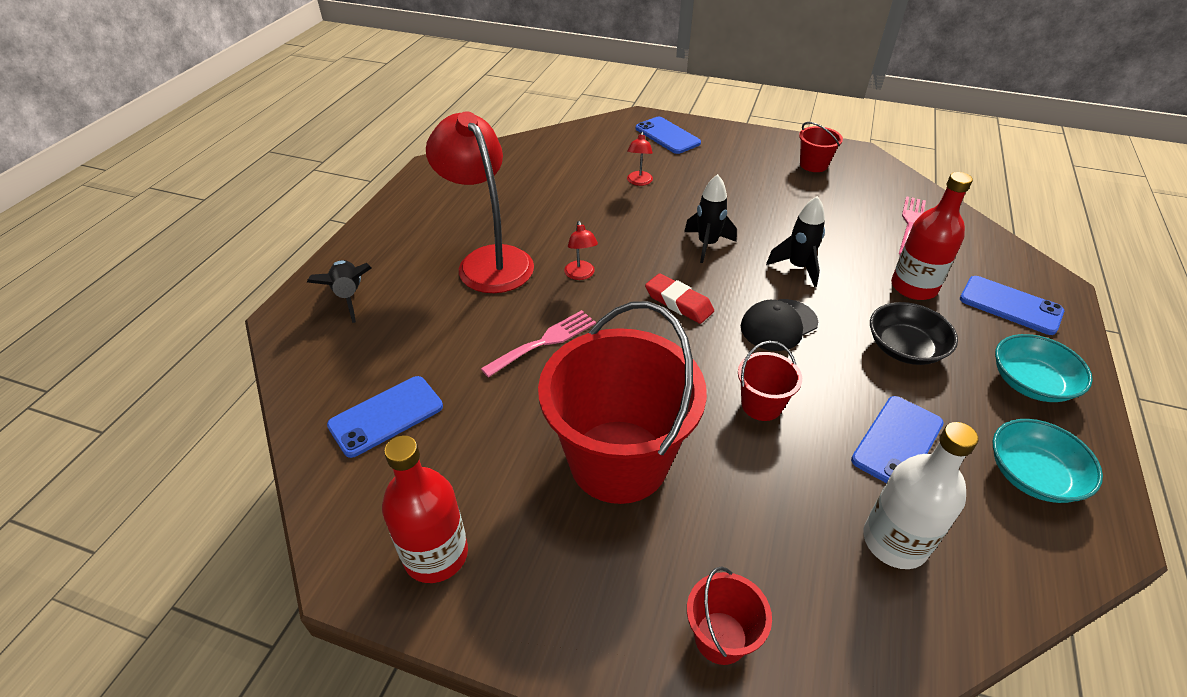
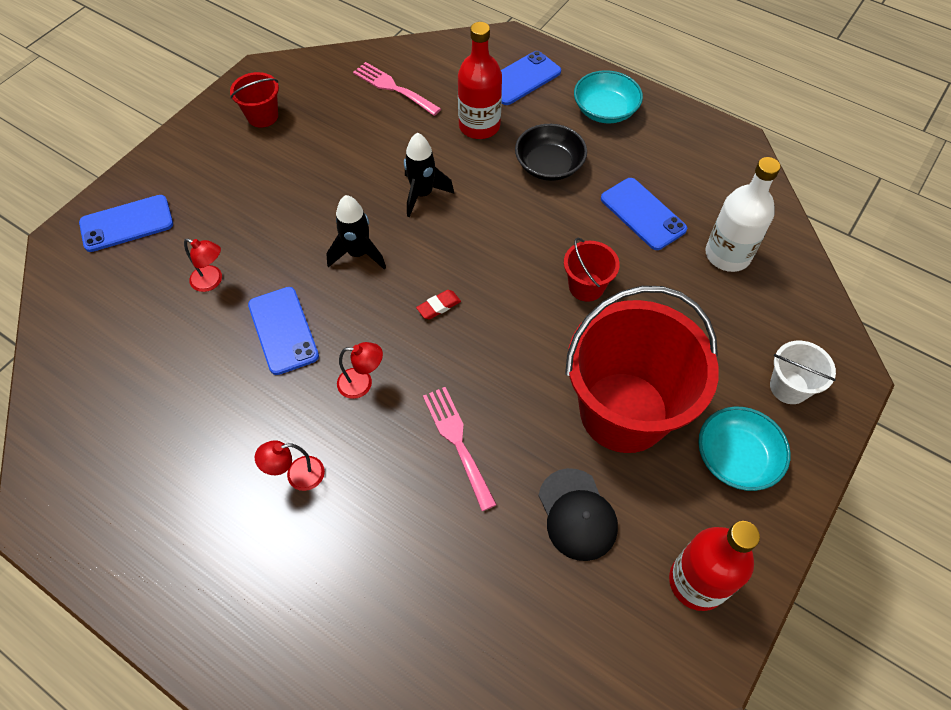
camera: 75 degrees left, 15 degrees up
(349, 296) = (304, 655): black rocket -> none
(386, 416) = (523, 618): blue phone -> blue phone (283, 330)
(489, 260) = (297, 475): red lamp -> red lamp, size x0.40
(678, 302) = (438, 306): red eraser -> red eraser, size x0.61
(720, 637) = (789, 387): red bucket -> white bucket
(778, 325) = (495, 239): black cap -> black cap (577, 514)
(1032, 475) = (686, 153): turquoise bowl -> turquoise bowl (736, 458)

